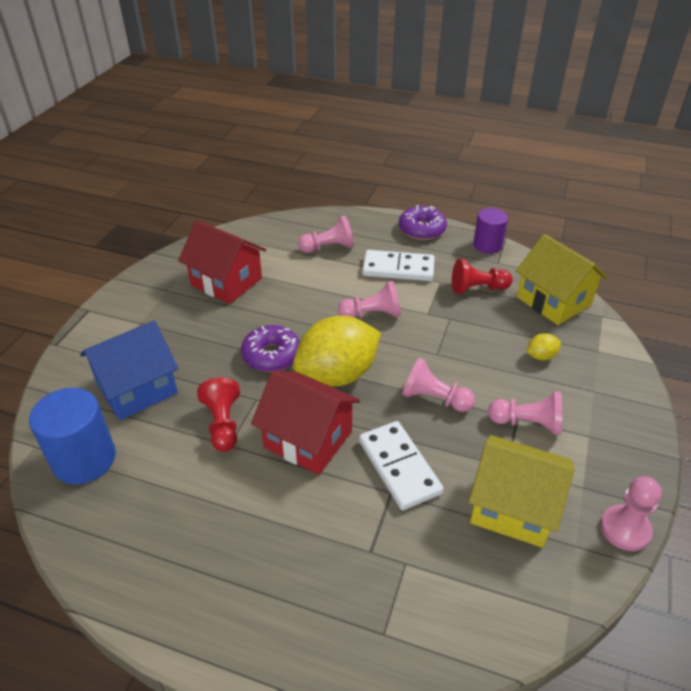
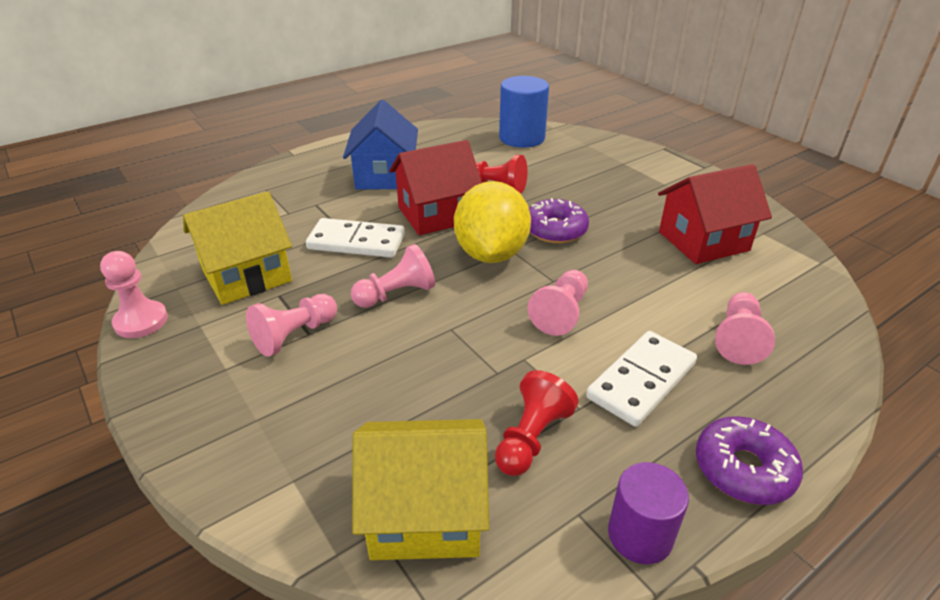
camera: 125 degrees right, 5 degrees down
(137, 389) = (574, 166): blue house -> blue house (385, 176)
(541, 356) = (352, 411): yellow lemon -> none

